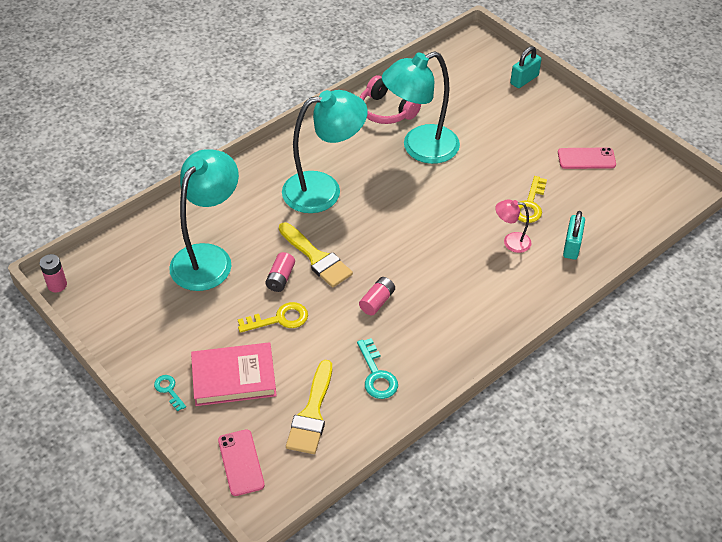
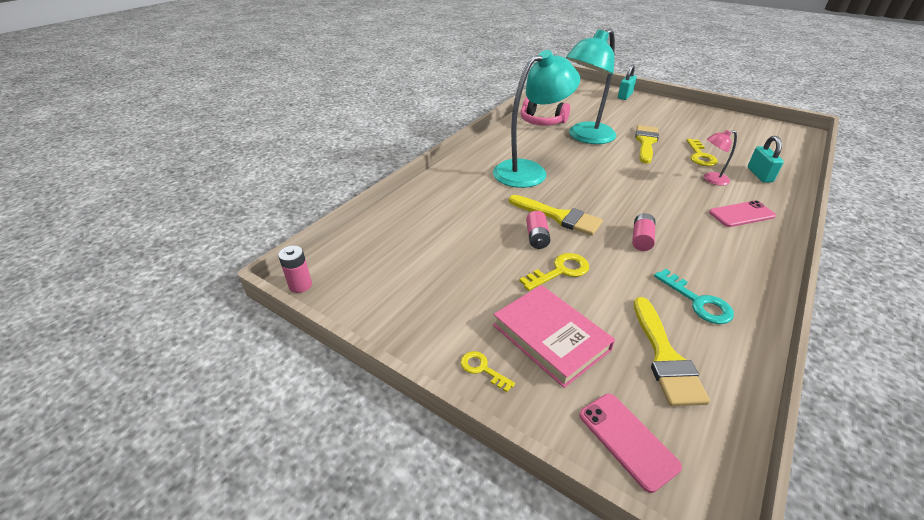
camera: 15 degrees left, 10 degrees down
(169, 390) = (482, 369): turquoise key -> yellow key
(208, 258) = (455, 234): turquoise lamp -> none
(234, 377) = (550, 337): pink book -> pink book turned 75 degrees clockwise
(484, 171) = (646, 142): none -> yellow brush
(586, 159) = (711, 126): pink phone -> pink phone (741, 214)

